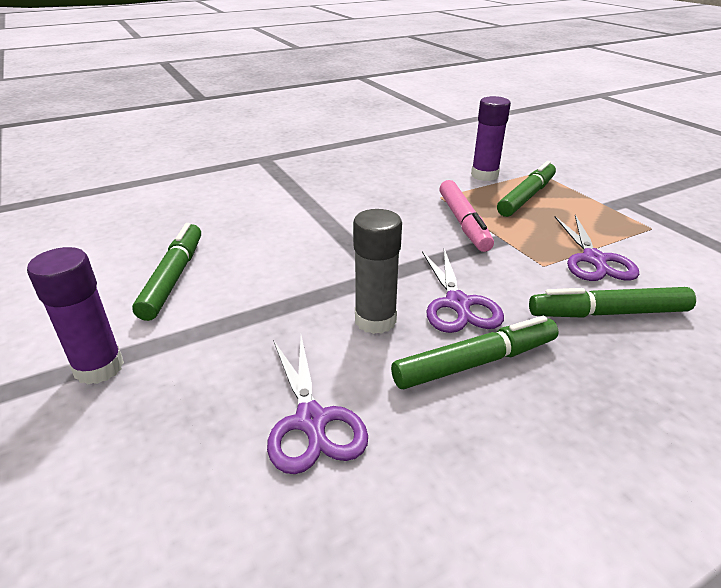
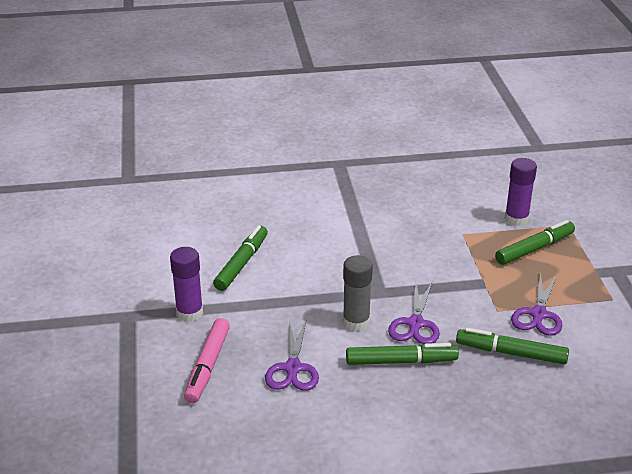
camera: 20 degrees right, 0 degrees up
(463, 222) = (464, 262): pink marker -> pink marker (208, 366)

